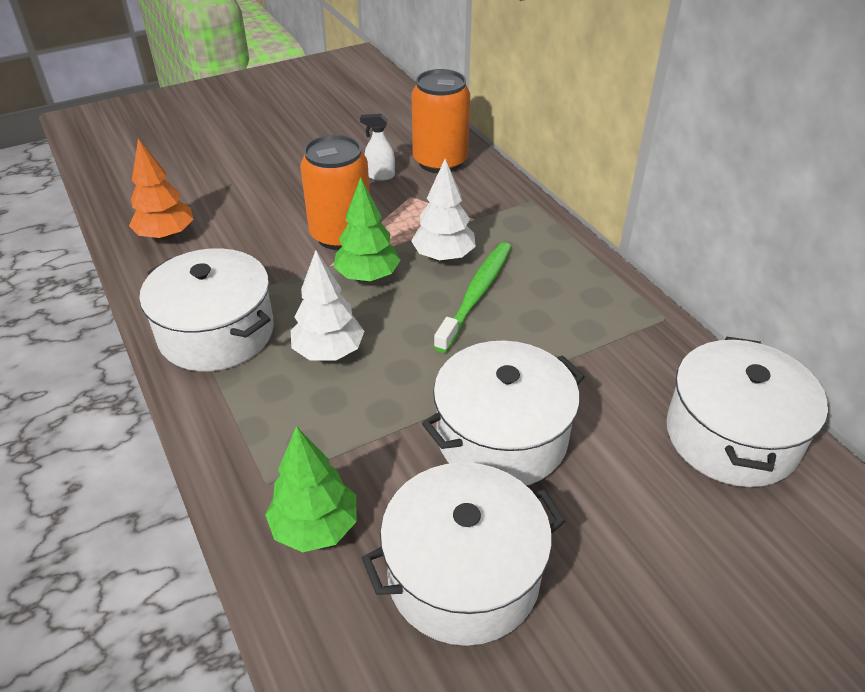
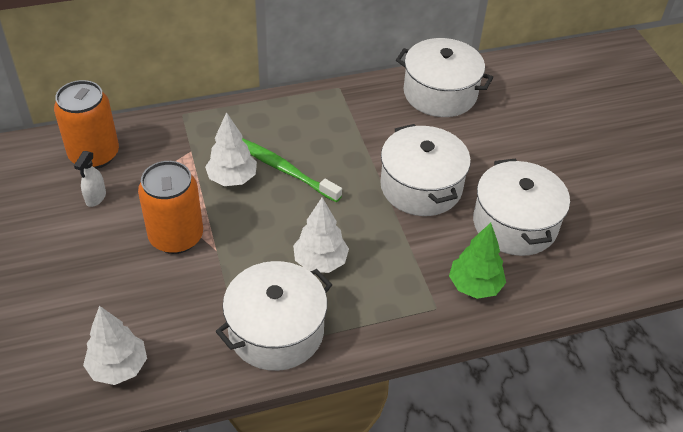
camera: 80 degrees left, 5 degrees up
(166, 235) = (118, 367): orange tree -> white tree
(367, 276) = (239, 227): green tree -> none

